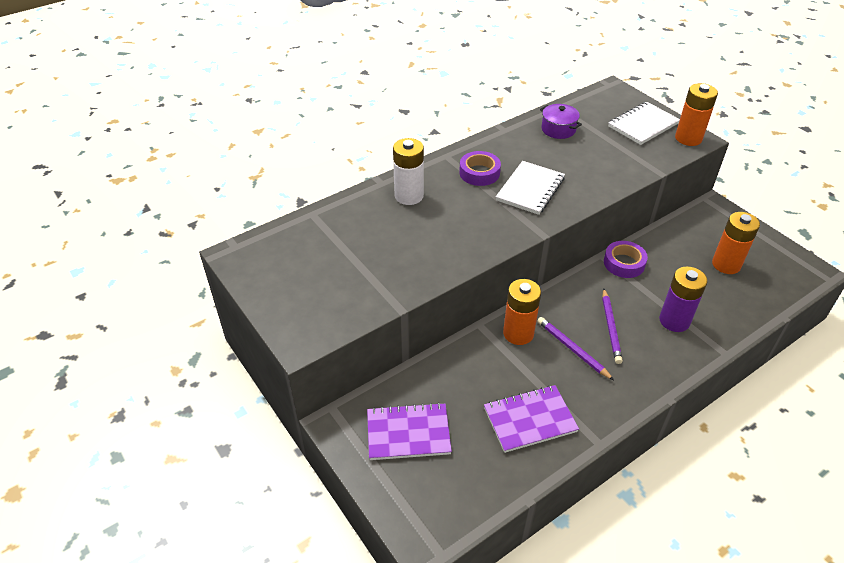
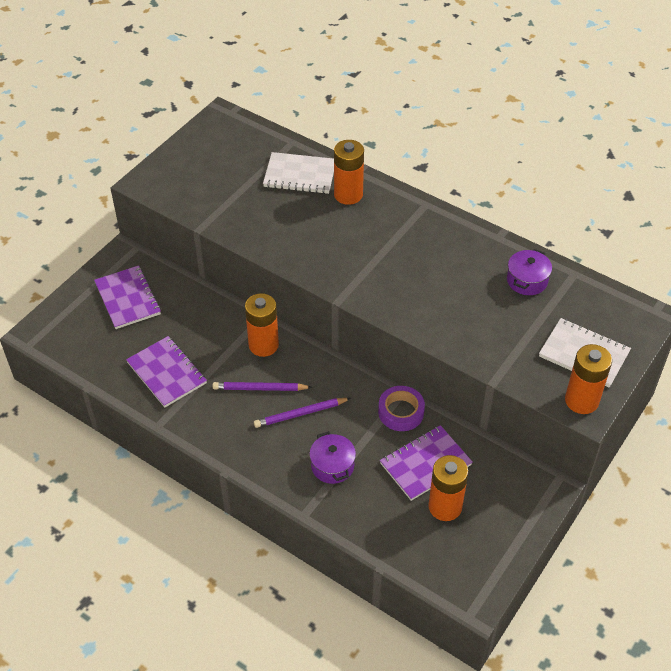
camera: 70 degrees right, 5 degrees up
(409, 196) = (348, 194): white battery -> orange battery
(479, 173) = (411, 234): purple tape -> none
(530, 189) = (404, 278): white notebook -> white notebook (300, 175)
(572, 349) = (260, 388): purple pencil -> purple pencil turned 120 degrees counterclockwise
(674, 321) = (332, 466): purple battery -> purple pot
(681, 264) = (425, 464): none -> purple notebook

